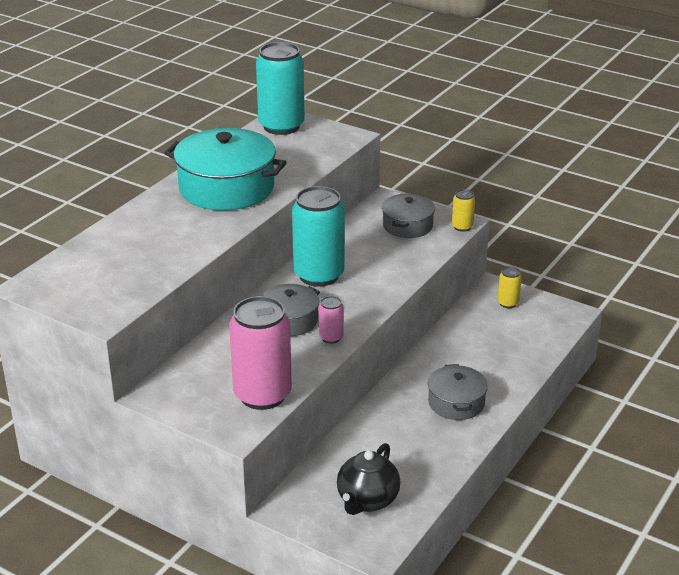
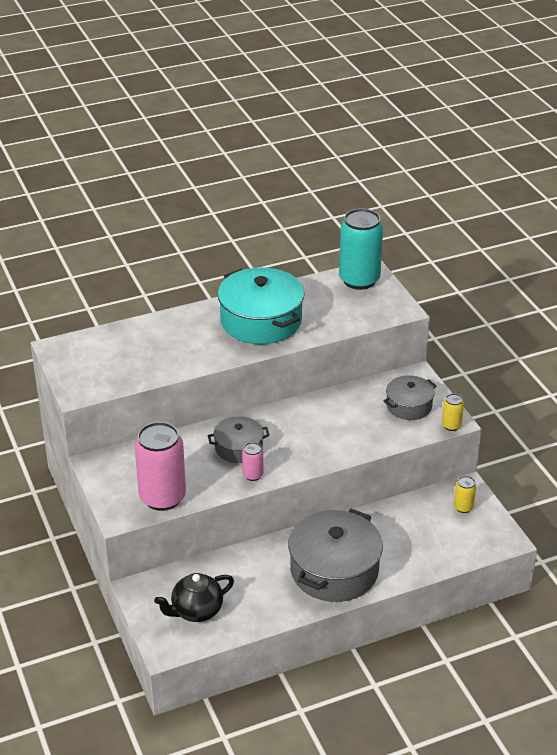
camera: 35 degrees right, 5 degrees up
(319, 275) = (297, 420): turquoise can -> none
(456, 403) = (334, 570): grey pot -> grey pot, size x1.80

